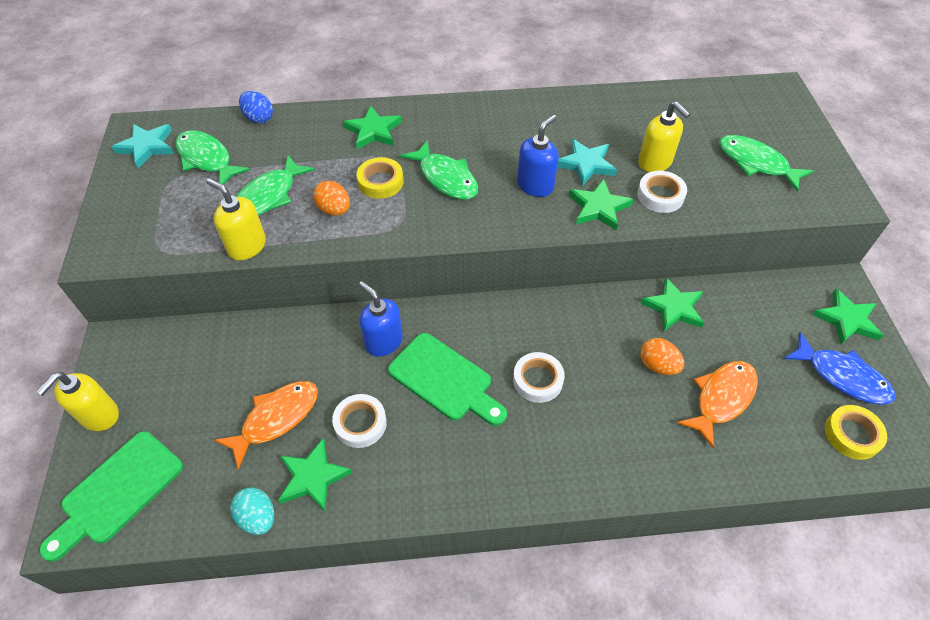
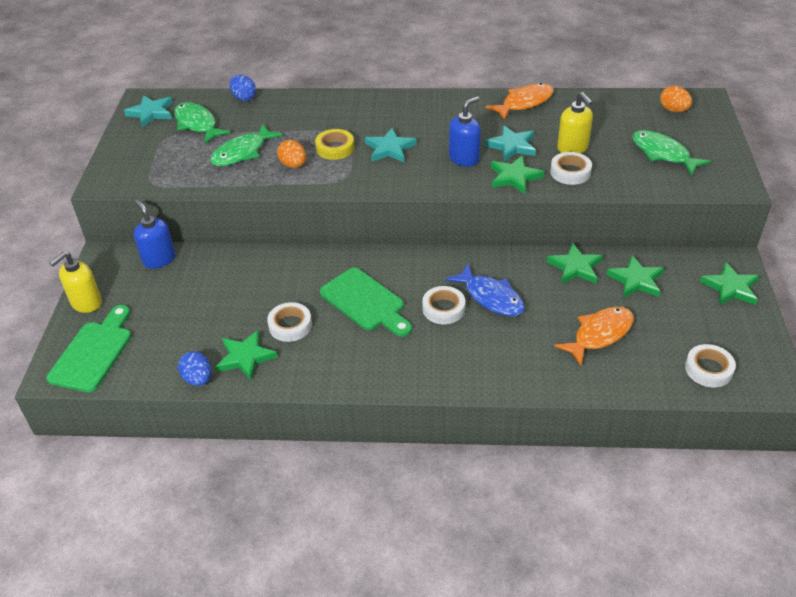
camera: 10 degrees right, 10 degrees down
(117, 491) = (93, 352): green cutting board -> green cutting board turned 150 degrees clockwise
(247, 246) = (219, 185): yellow soap dispenser -> none
(258, 517) = (198, 379): turquoise egg -> blue egg
(276, 419) = (223, 317): orange fish -> orange fish (524, 103)
(373, 131) = (336, 112): green star -> green star (636, 280)
(383, 341) = (320, 272): blue soap dispenser -> blue soap dispenser (159, 259)
(446, 178) = (390, 149): green fish -> turquoise star
(658, 365) = (550, 307): orange egg -> orange egg (673, 110)
(842, 376) = (713, 328): blue fish -> blue fish (491, 297)
(852, 435) = (708, 369): yellow tape -> white tape

